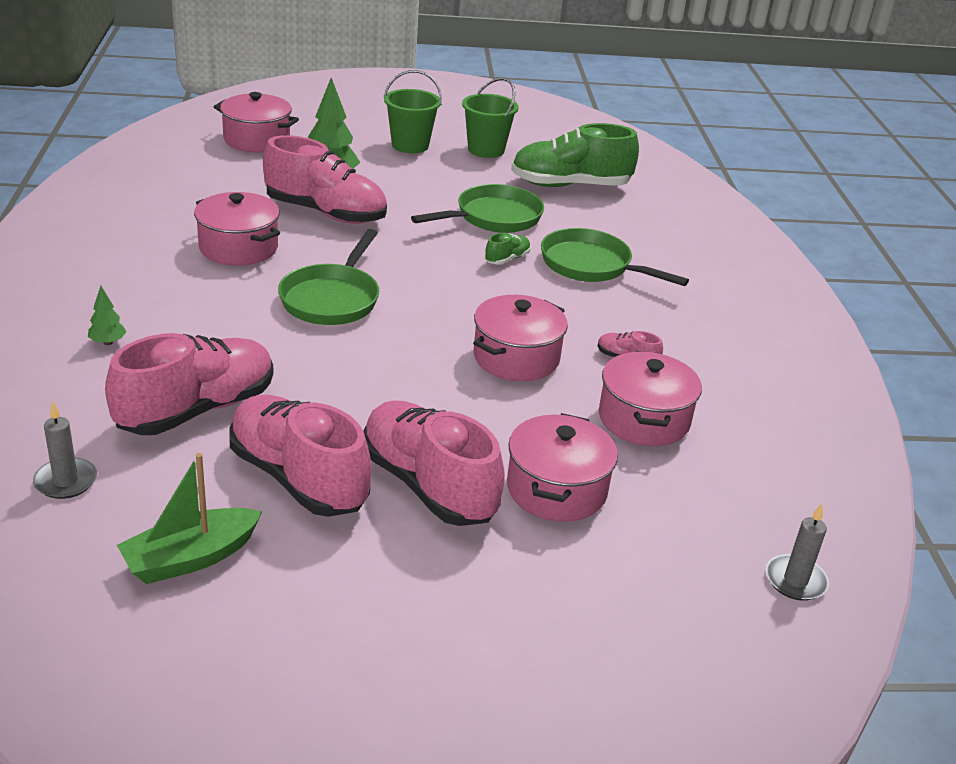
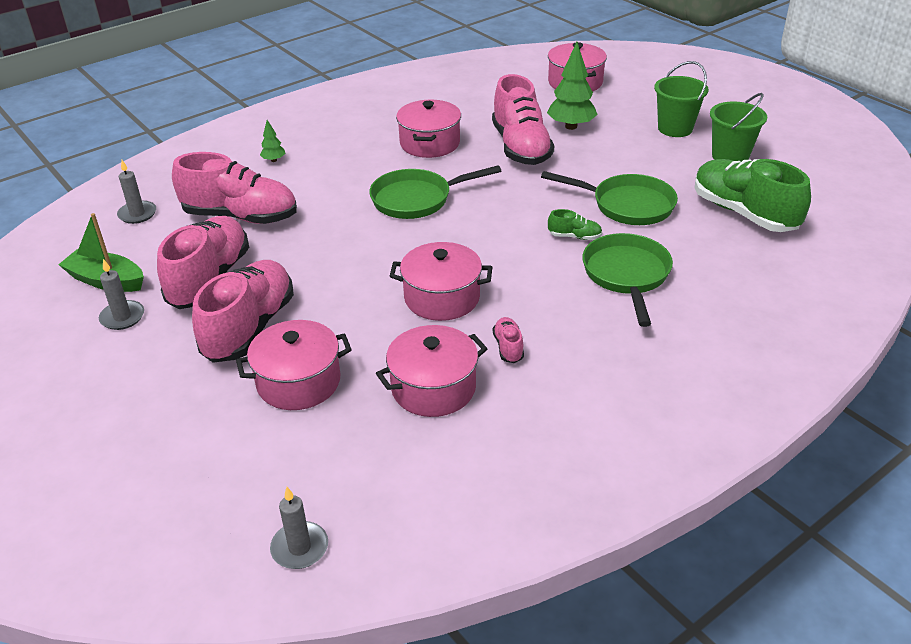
camera: 60 degrees right, 5 degrees up
(291, 570) = (122, 317): none -> grey candle

